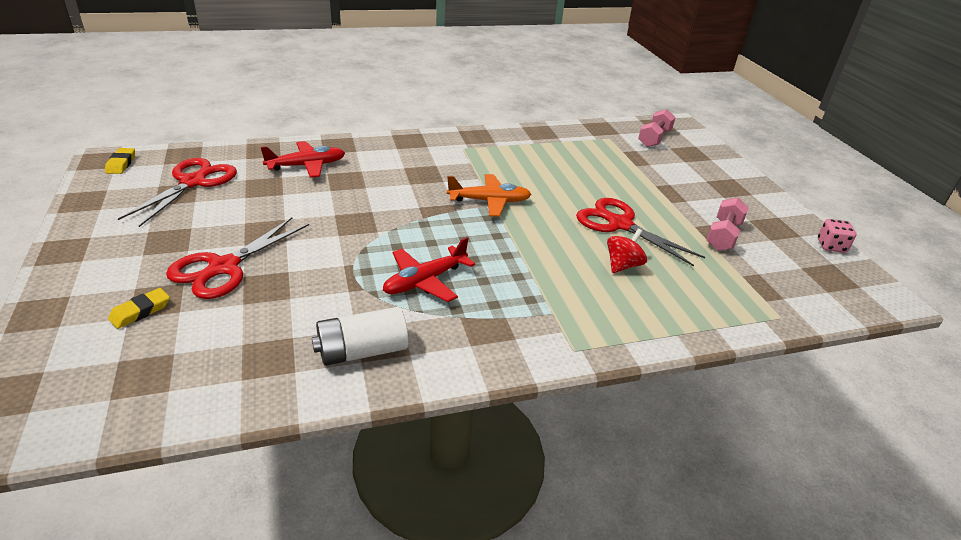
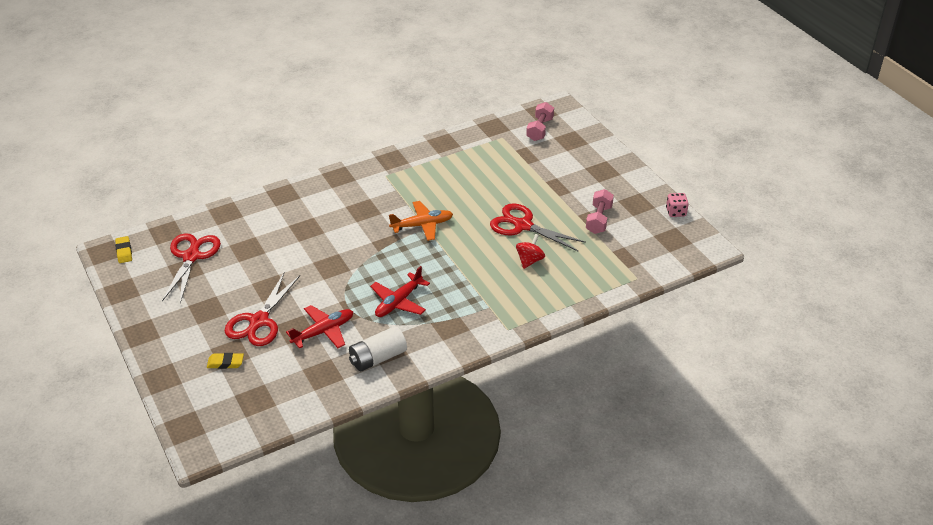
camera: 10 degrees left, 5 degrees up
(140, 311) = (225, 363): yellow eraser -> yellow eraser turned 60 degrees clockwise
(307, 166) = (269, 221): red plane -> red plane (323, 331)

